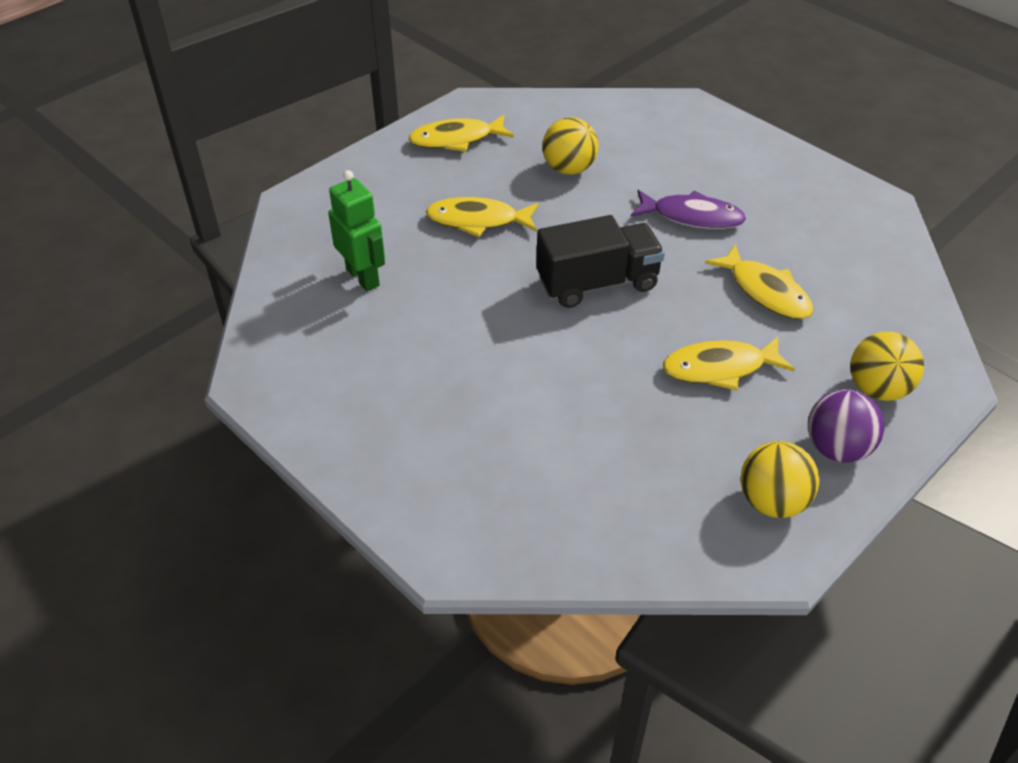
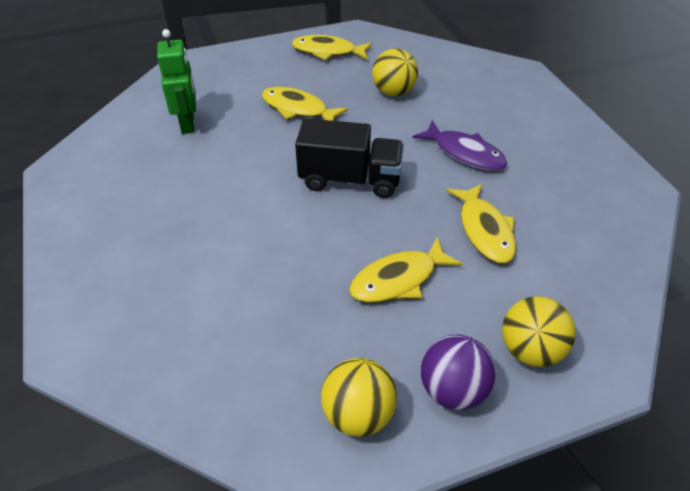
camera: 25 degrees right, 0 degrees up
(720, 368) = (398, 279): yellow fish -> yellow fish turned 45 degrees counterclockwise

